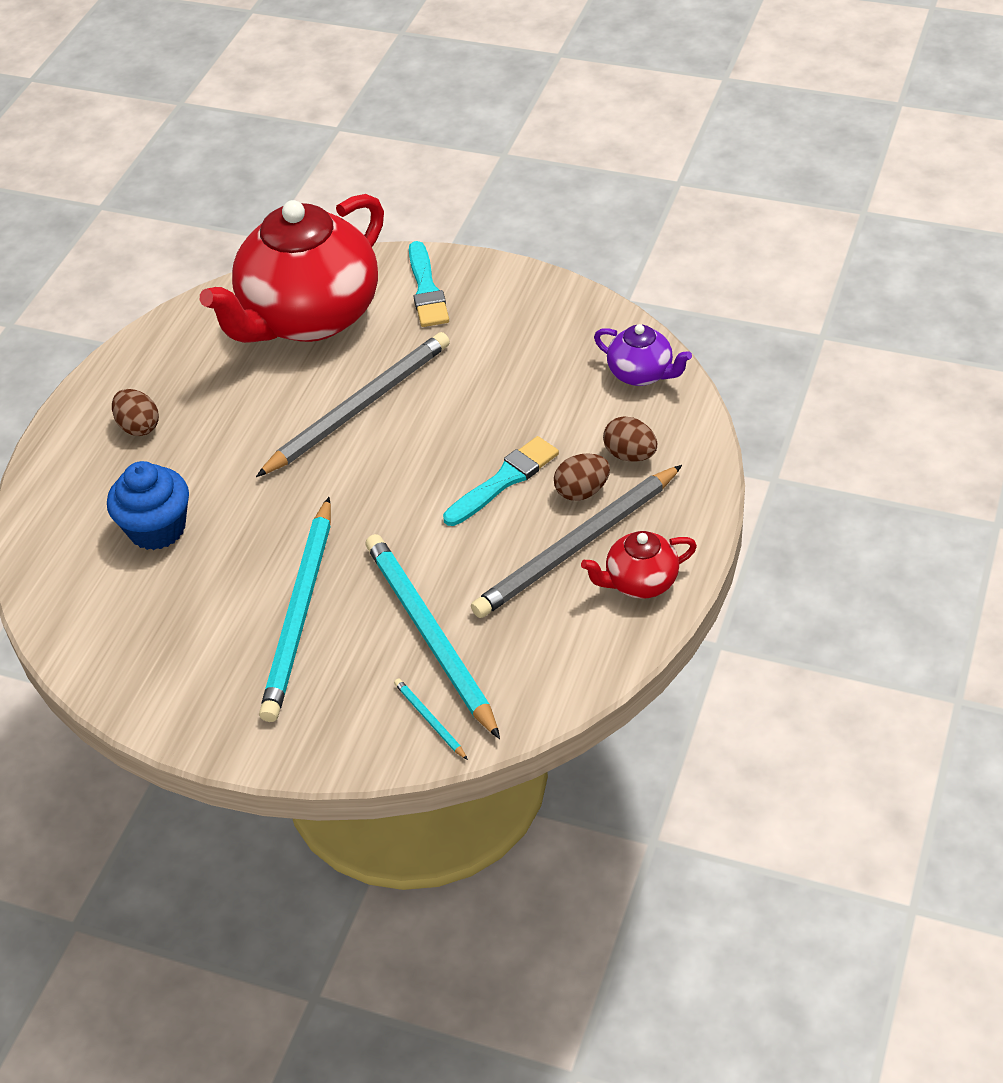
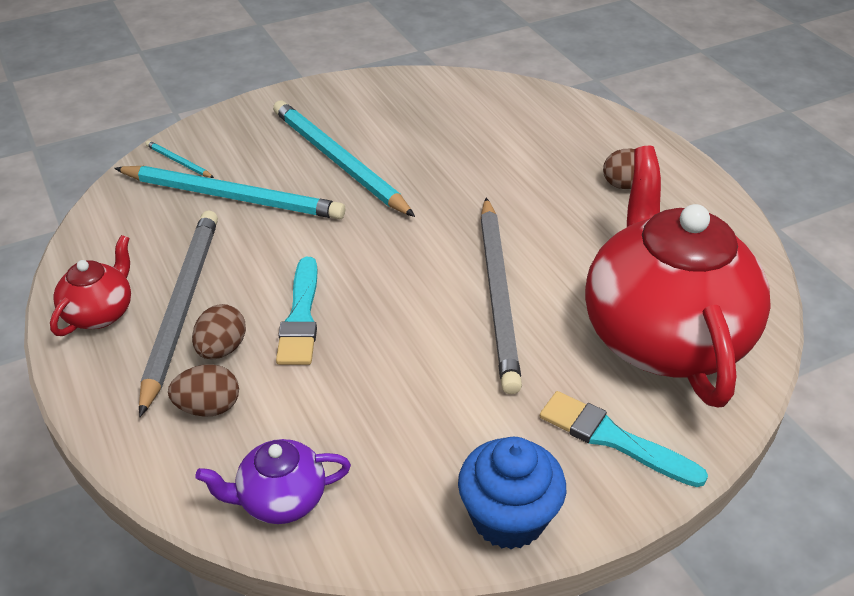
camera: 130 degrees right, 5 degrees down
(157, 529) = (503, 147): blue cupcake -> blue cupcake (508, 518)
(429, 720) = (178, 162): turquoise pencil -> turquoise pencil turned 150 degrees counterclockwise

